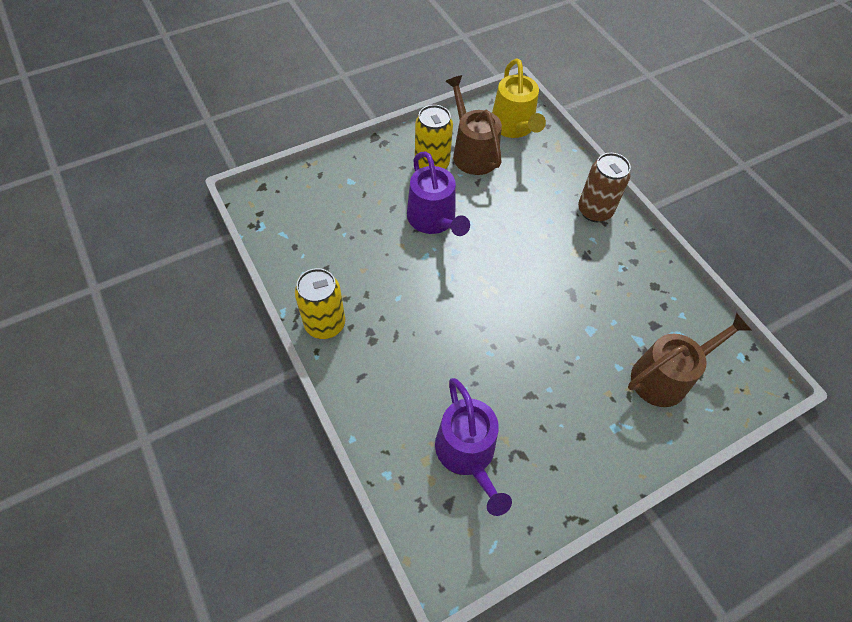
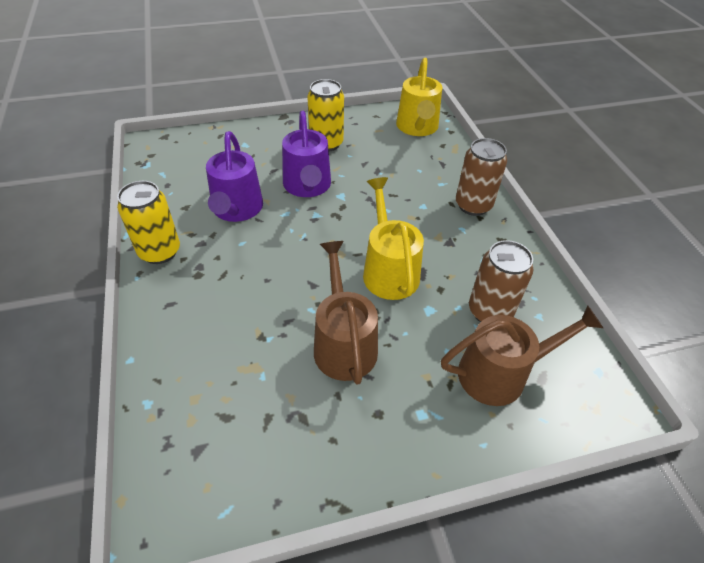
camera: 15 degrees right, 10 degrees down
(467, 454) = (242, 402): purple watering can -> purple watering can (236, 209)
(472, 153) = (369, 141): brown watering can -> brown watering can (343, 344)
(543, 298) = (389, 271): none -> yellow watering can
(641, 320) = (490, 311): none -> brown can

